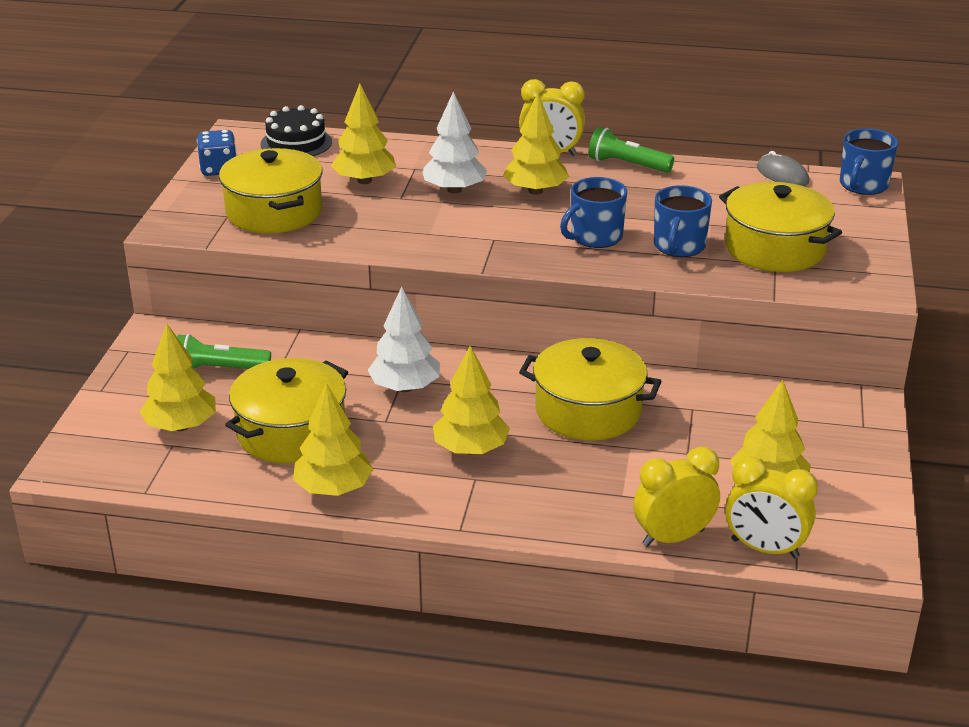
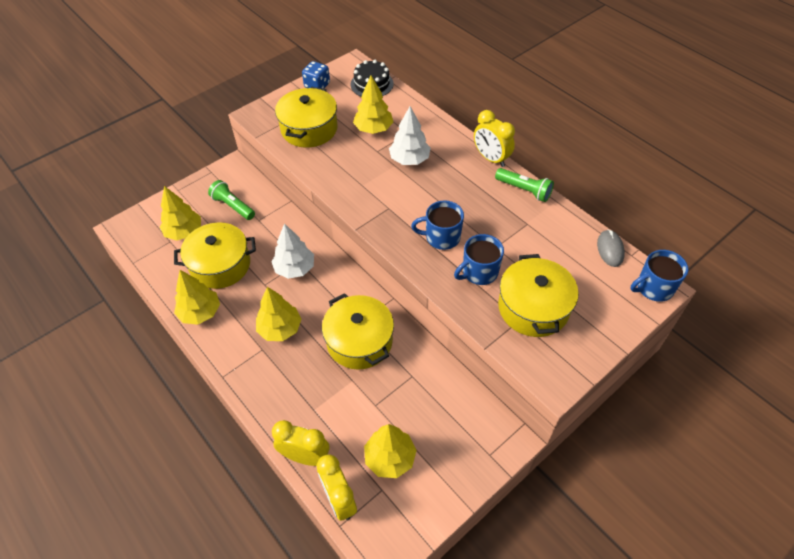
camera: 40 degrees right, 20 degrees up
(535, 191) = (450, 183): yellow tree -> none
(627, 165) = (524, 190): green flashlight -> green flashlight turned 150 degrees clockwise

